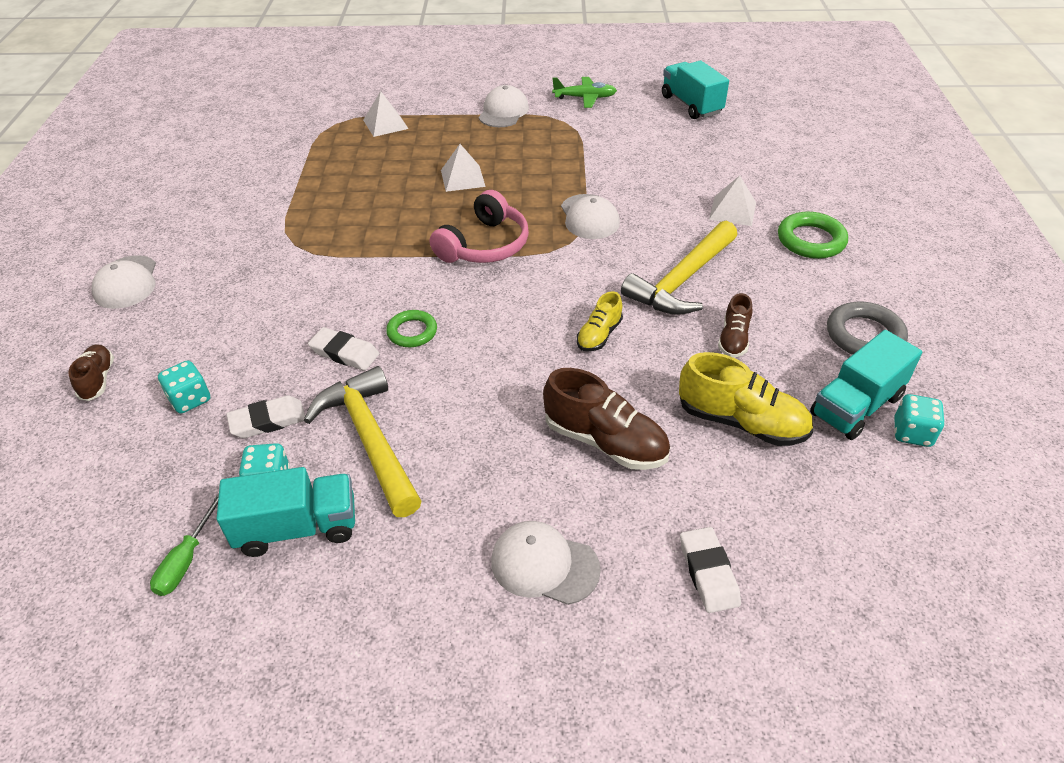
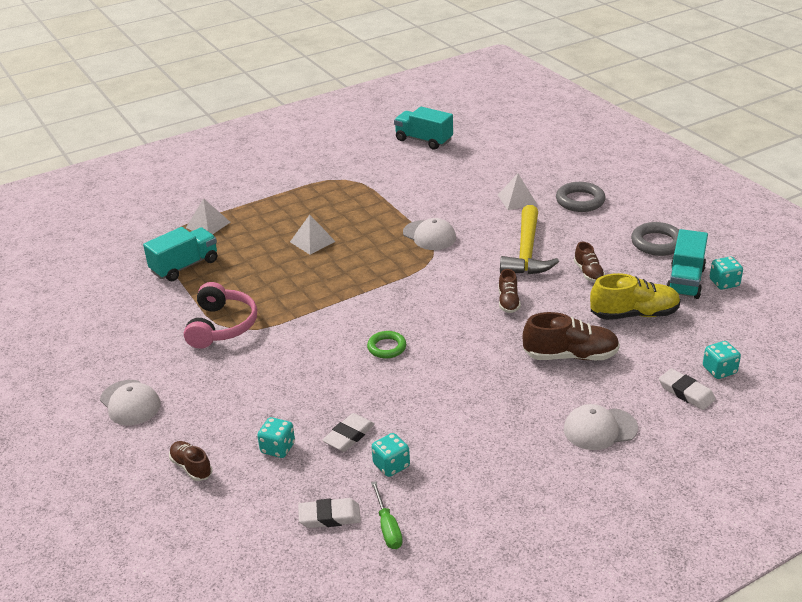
camera: 30 degrees left, 10 degrees down
(297, 528) = (438, 479): turquoise truck -> turquoise truck (185, 266)
(344, 353) = (354, 377): white eraser -> white eraser (329, 516)
(370, 439) = (429, 416): yellow hammer -> none
(485, 245) = (377, 278): pink headphones -> pink headphones (222, 326)
(503, 112) = (292, 187): white cap -> none
(585, 98) = (343, 158): green plane -> none
(599, 335) = (508, 302): yellow shoe -> brown shoe
(787, 563) = (719, 370): none -> turquoise dice
(811, 240) = (580, 201): green ring -> grey ring

